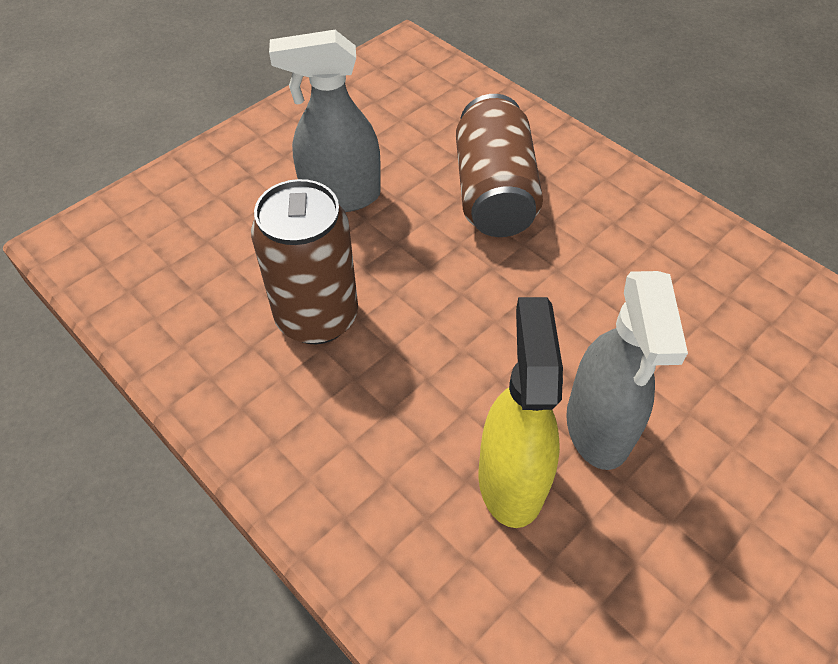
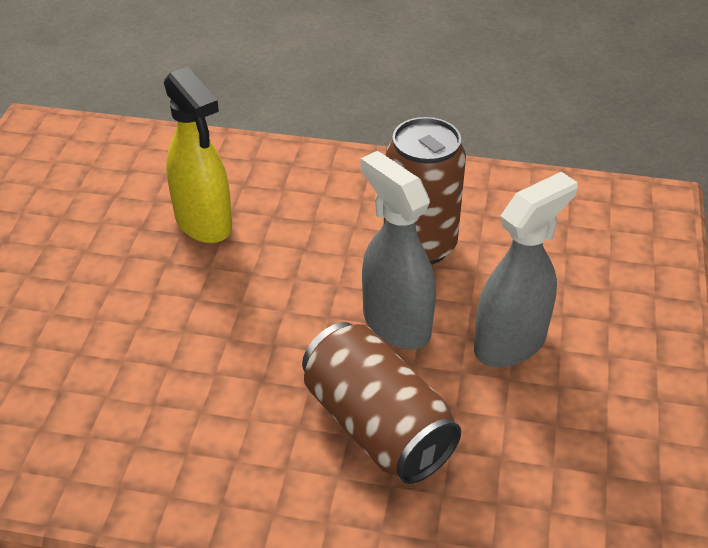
camera: 145 degrees right, 10 degrees down
(598, 428) = (160, 276): grey spray bottle -> grey spray bottle (396, 323)

